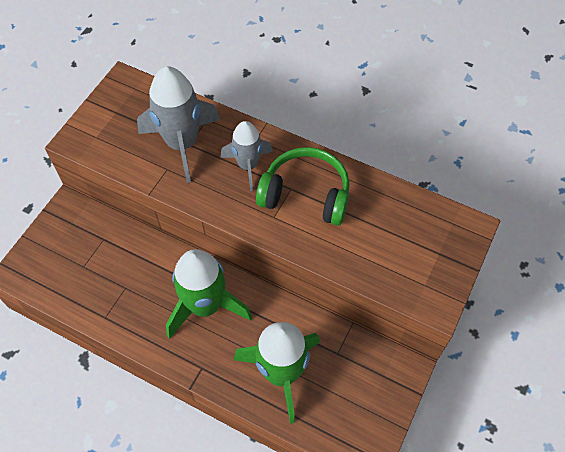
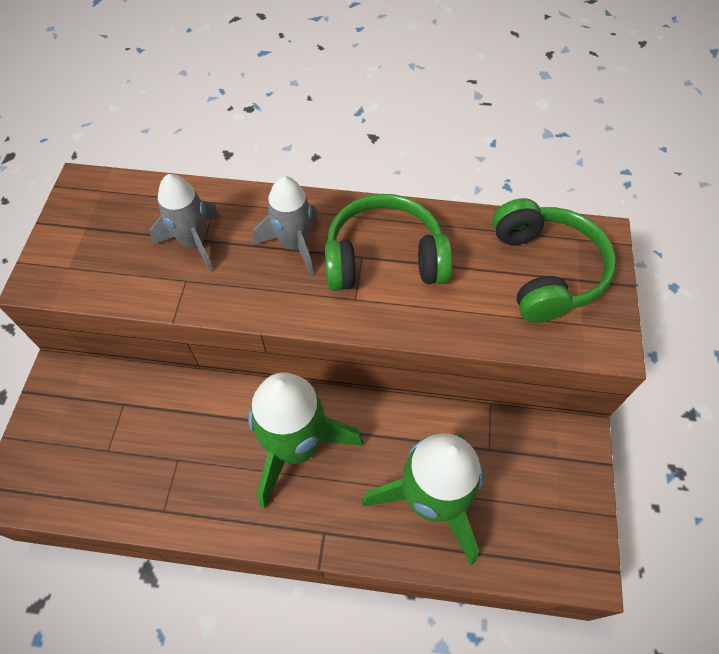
camera: 20 degrees left, 0 degrees up
(182, 144) = (194, 242): grey rocket -> grey rocket, size x0.62
(416, 239) = (545, 271): none -> green headphones

